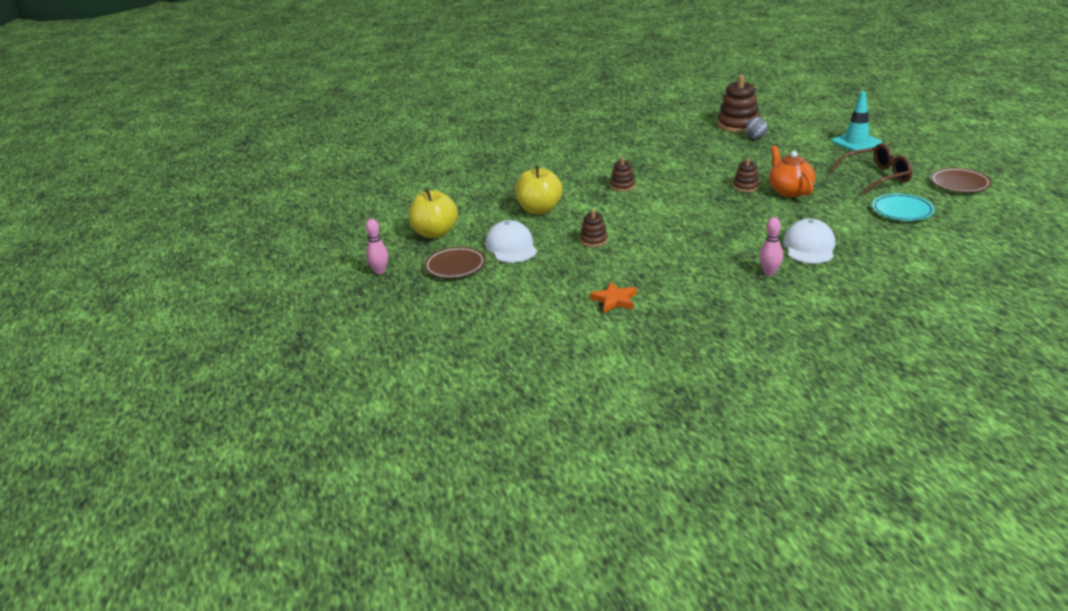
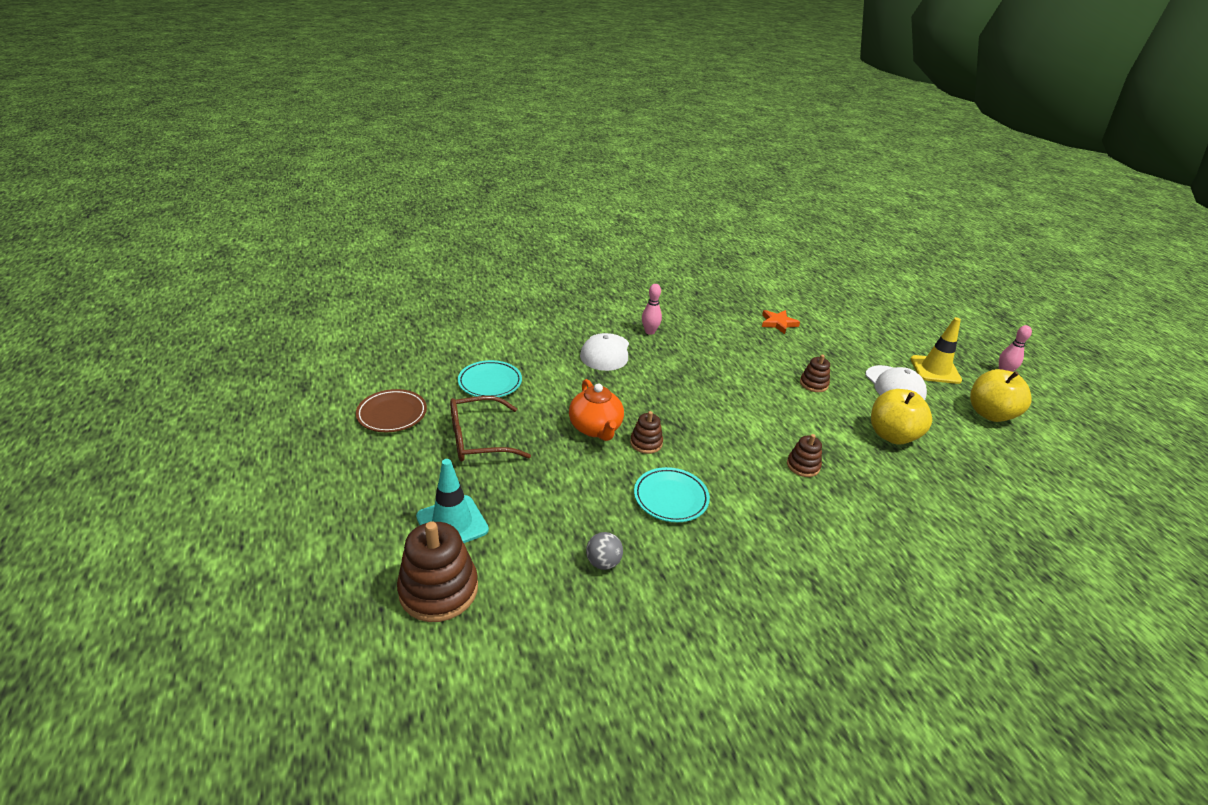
camera: 175 degrees right, 5 degrees up
(455, 266) = (935, 370): brown plate -> yellow traffic cone
(720, 163) = (671, 498): none -> turquoise plate
(738, 125) = (622, 615): brown stacking toy -> brown stacking toy (438, 590)

